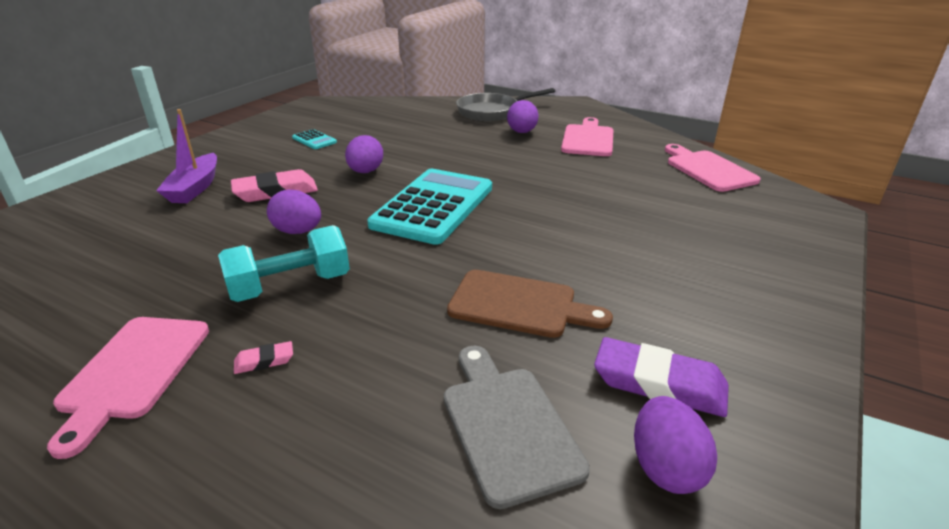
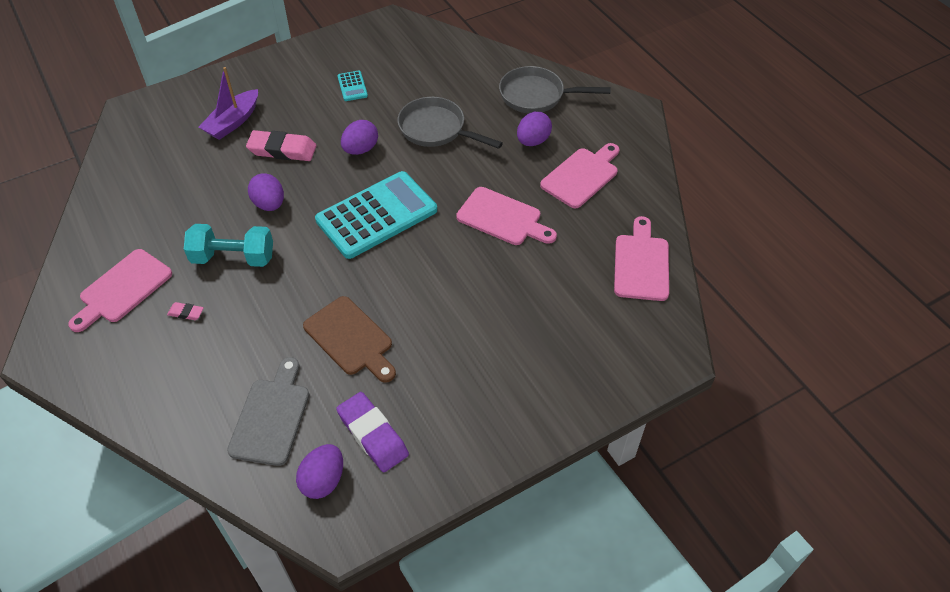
camera: 30 degrees right, 20 degrees up
(427, 145) = (436, 129): none -> grey pan
(558, 176) = (503, 218): none -> pink cutting board

